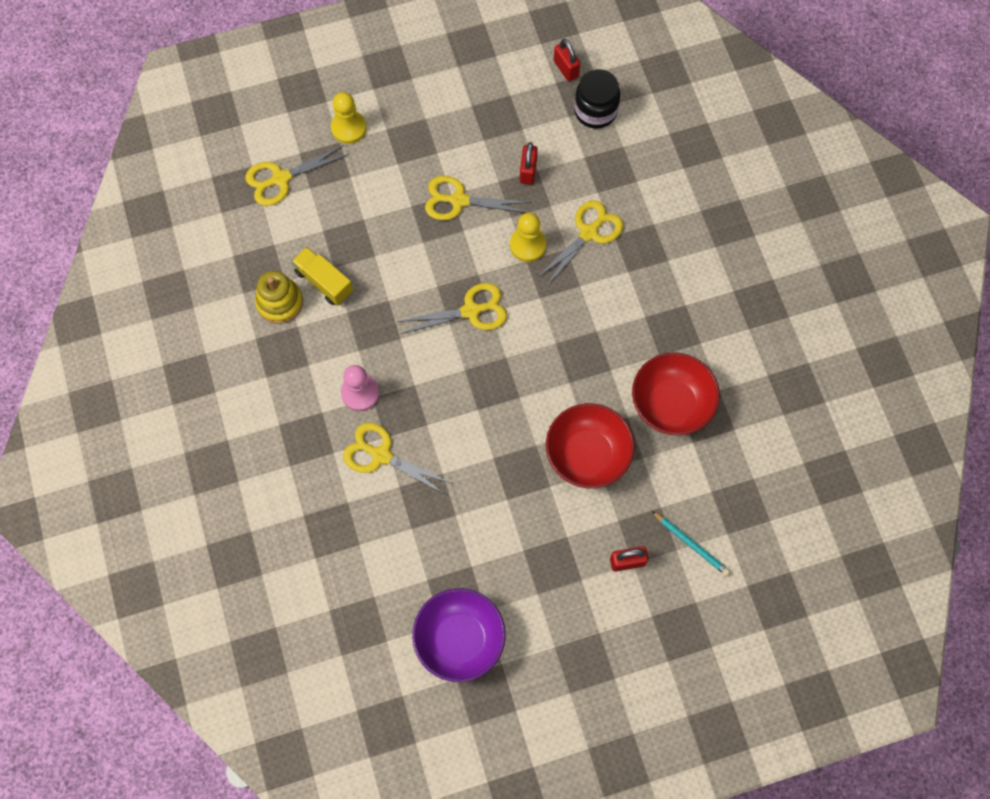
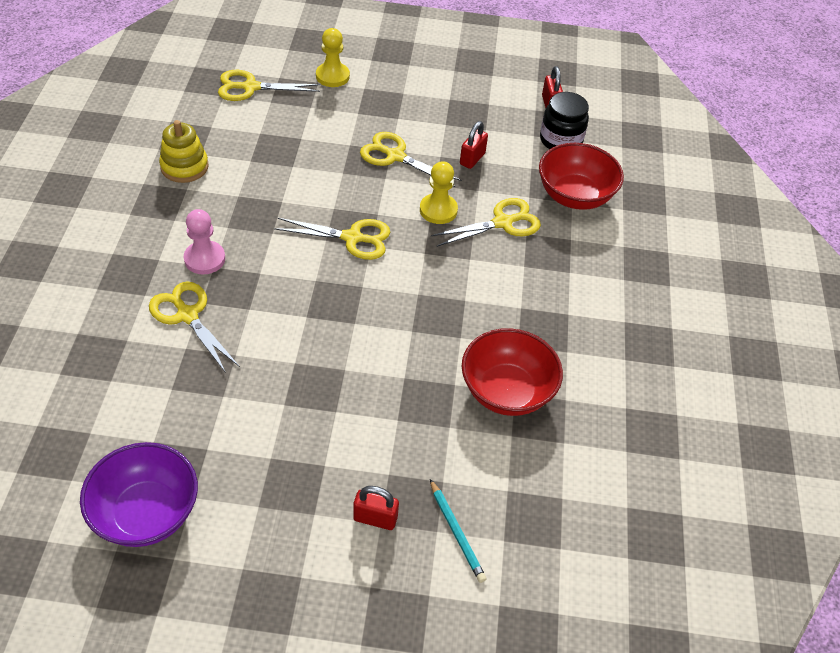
camera: 20 degrees right, 20 degrees down
(324, 282) = (234, 167): yellow truck -> none
(587, 455) = (392, 400): red bowl -> red bowl (574, 196)

